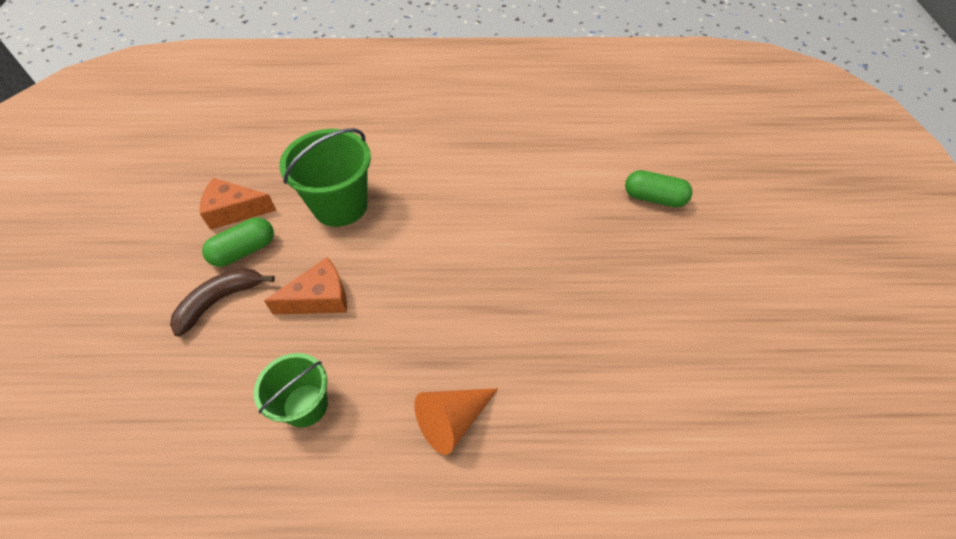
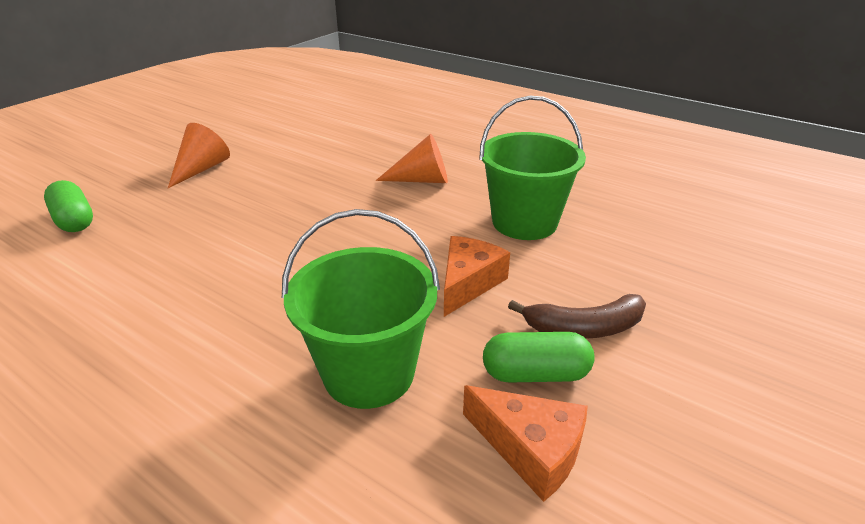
camera: 145 degrees left, 20 degrees down
(305, 405) = (524, 222): green bucket -> green bucket, size x1.57
(319, 298) = (468, 283): orange cheese -> orange cheese turned 105 degrees clockwise
(672, 302) = (201, 169): none -> orange cone

